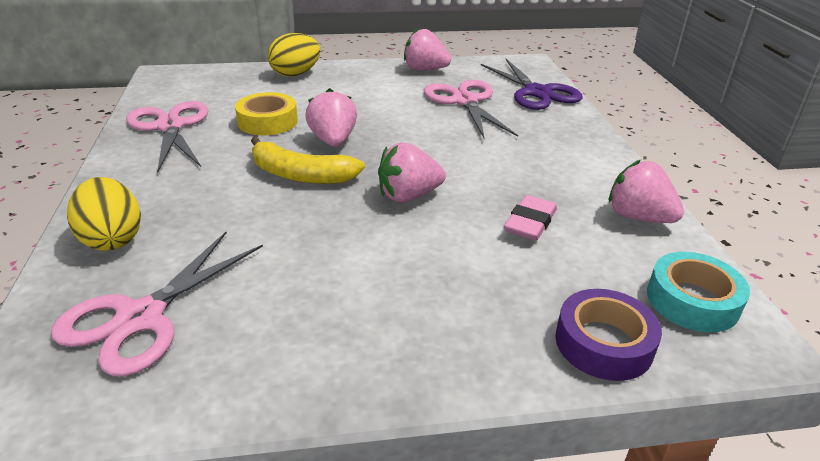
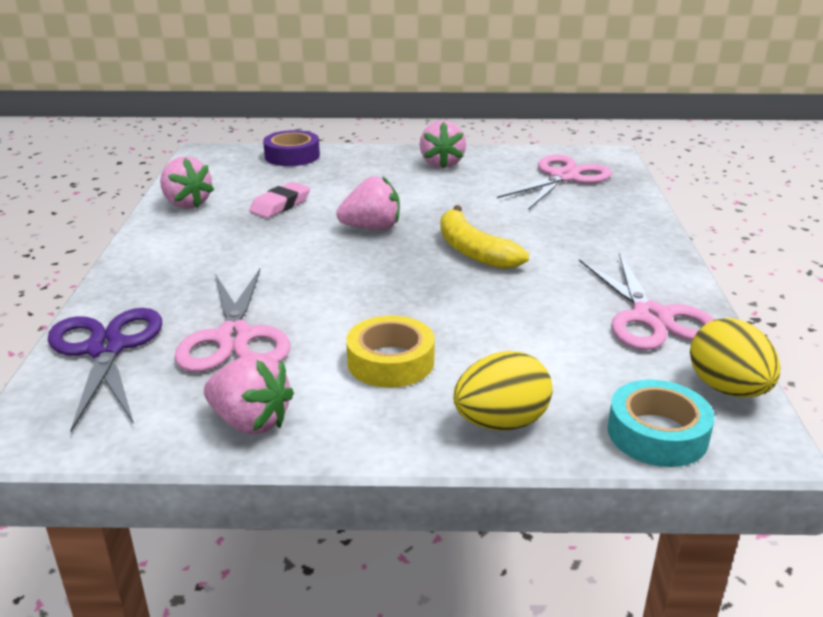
camera: 170 degrees left, 5 degrees down
(112, 239) = (617, 213): yellow egg -> yellow egg (727, 389)
(267, 121) = (524, 317): yellow tape -> yellow tape (390, 361)
(301, 175) = (473, 251): yellow banana -> yellow banana turned 150 degrees counterclockwise
(333, 141) = (438, 285): pink strawberry -> pink strawberry (441, 163)
(692, 300) = (216, 166): turquoise tape -> turquoise tape (657, 434)

